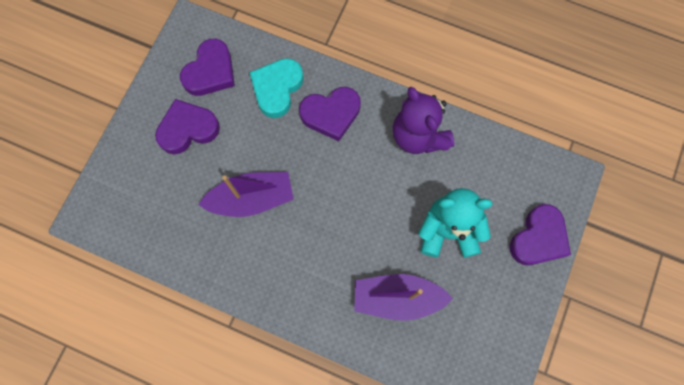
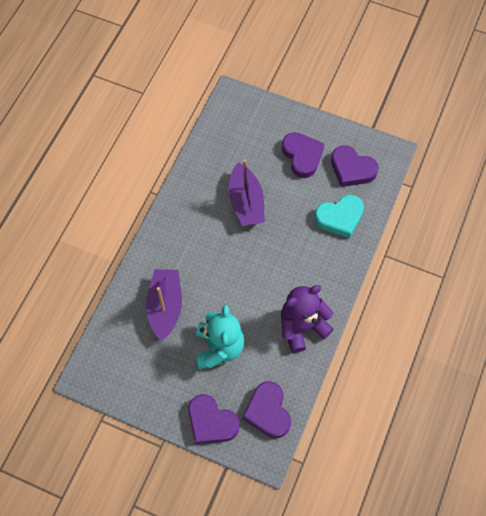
camera: 90 degrees right, 10 degrees down
(277, 88) = (340, 217): turquoise heart -> turquoise heart turned 135 degrees clockwise
(331, 114) = (319, 258): purple heart -> purple heart (268, 412)

